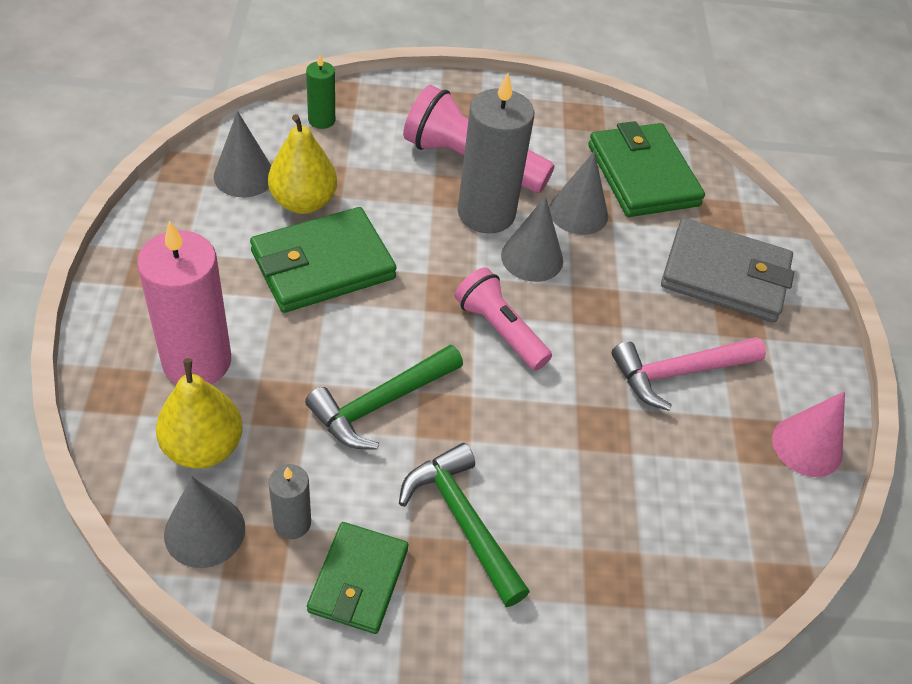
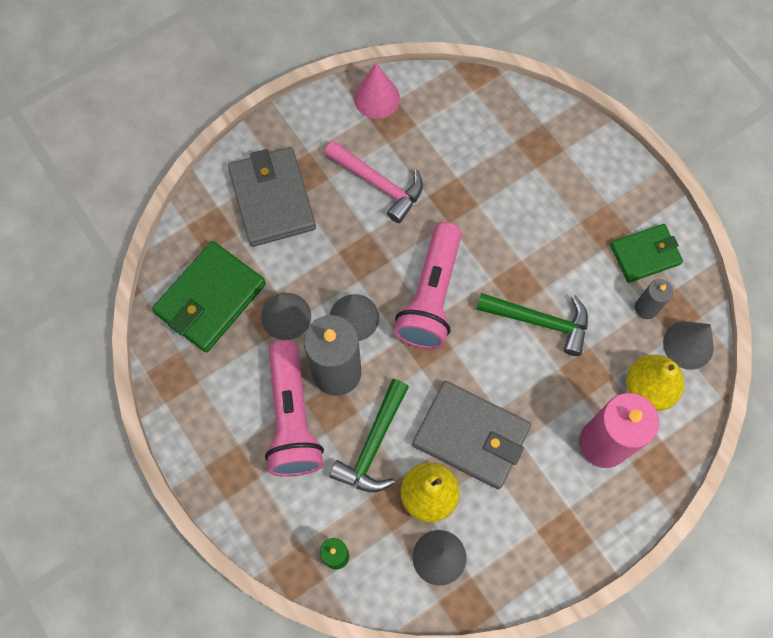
camera: 120 degrees left, 20 degrees up
(323, 265) = (471, 436): green wallet -> grey wallet
(463, 521) = (571, 230): green hammer -> green hammer (373, 444)
(499, 330) = (431, 296): pink flashlight -> pink flashlight, size x1.50

